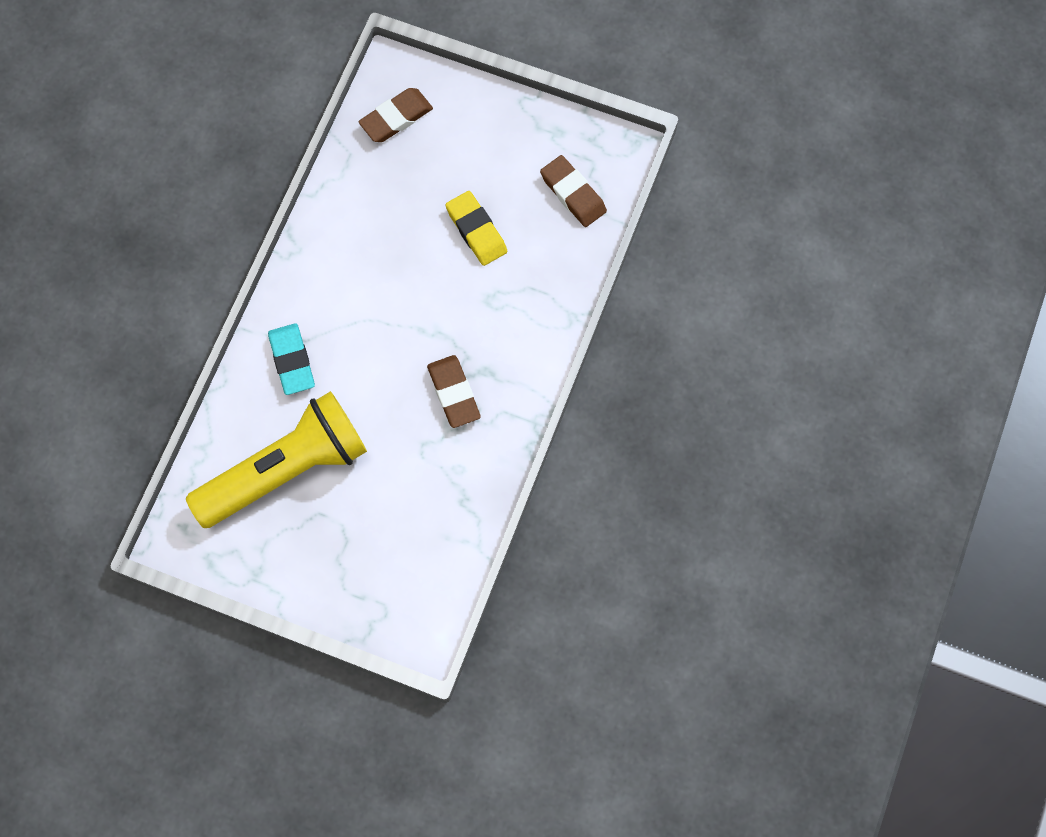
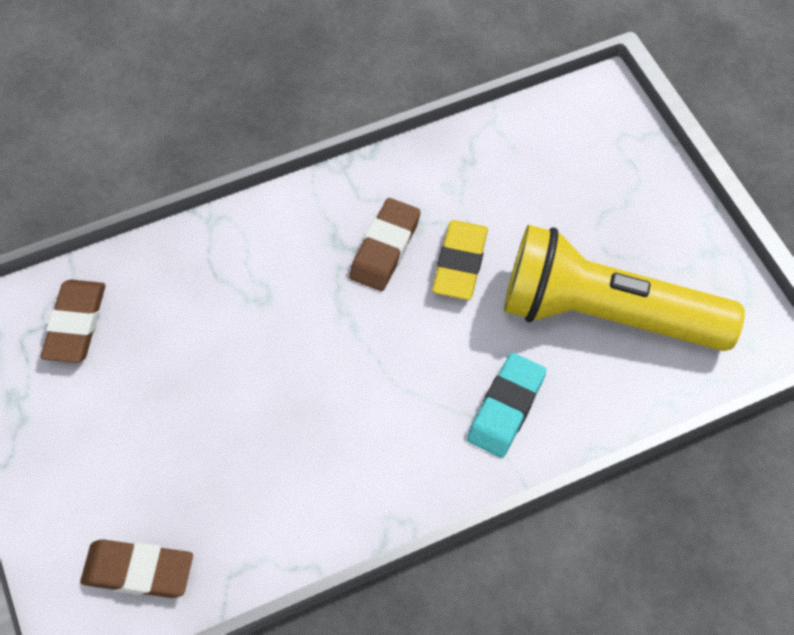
camera: 135 degrees left, 10 degrees down
(476, 230) = (200, 372): yellow eraser -> yellow eraser (460, 263)

